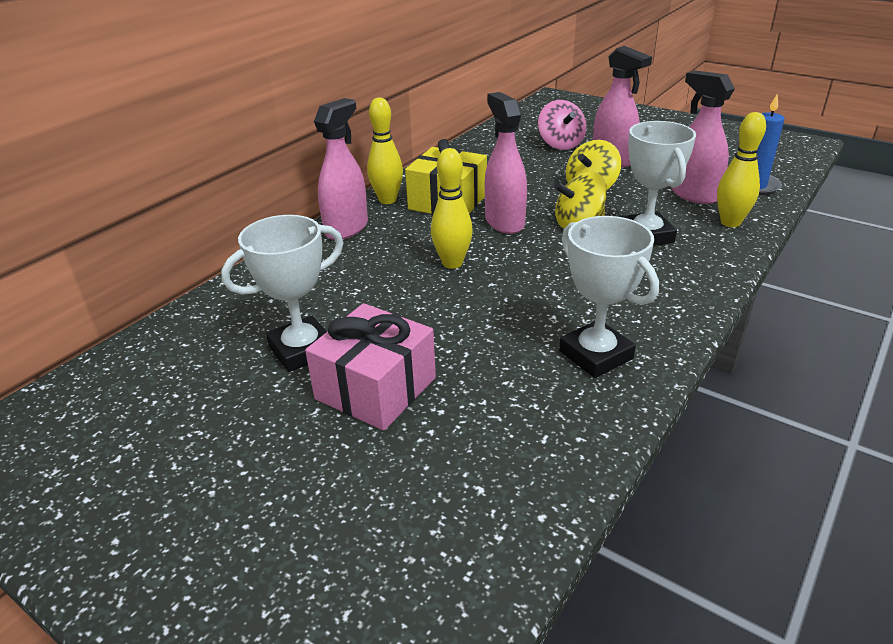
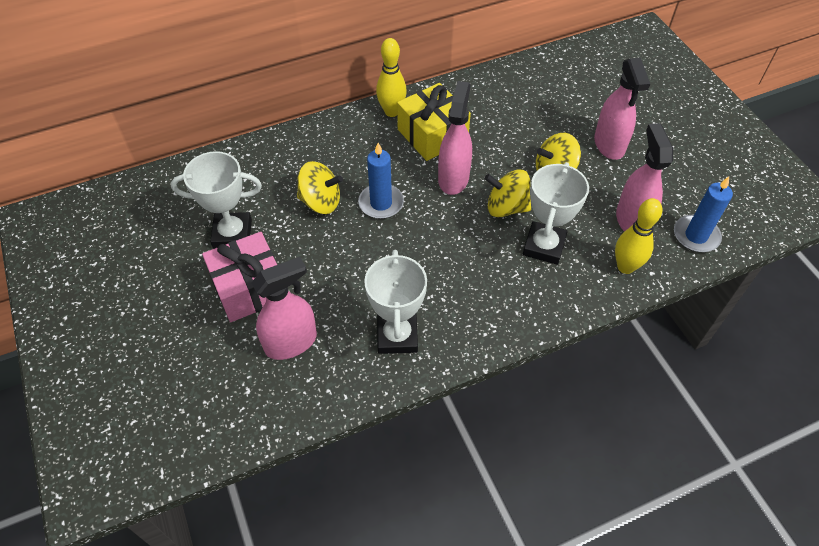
camera: 30 degrees right, 20 degrees up
(346, 228) = (340, 130): pink spray bottle -> pink spray bottle (291, 342)
(384, 285) = (321, 202): none -> yellow spinning top
(452, 263) = (381, 203): yellow bowling pin -> blue candle
(560, 144) = (585, 104): pink spinning top -> none

